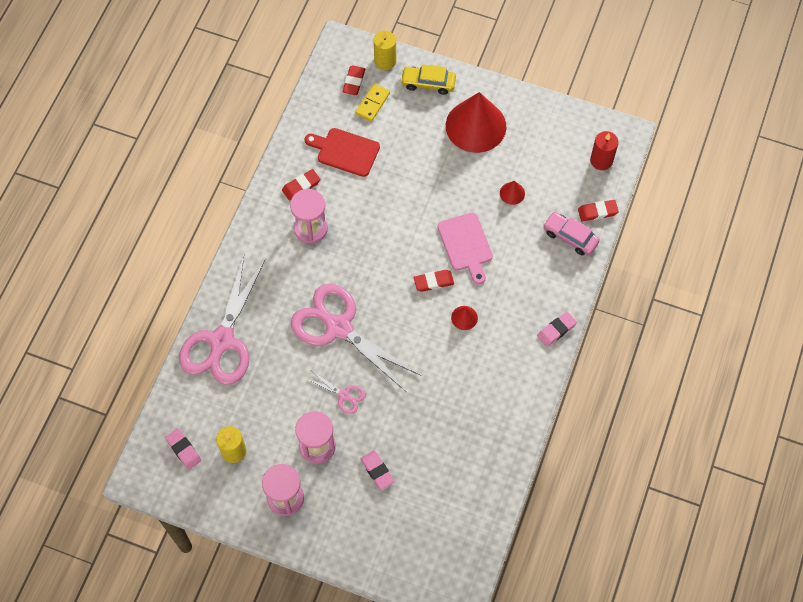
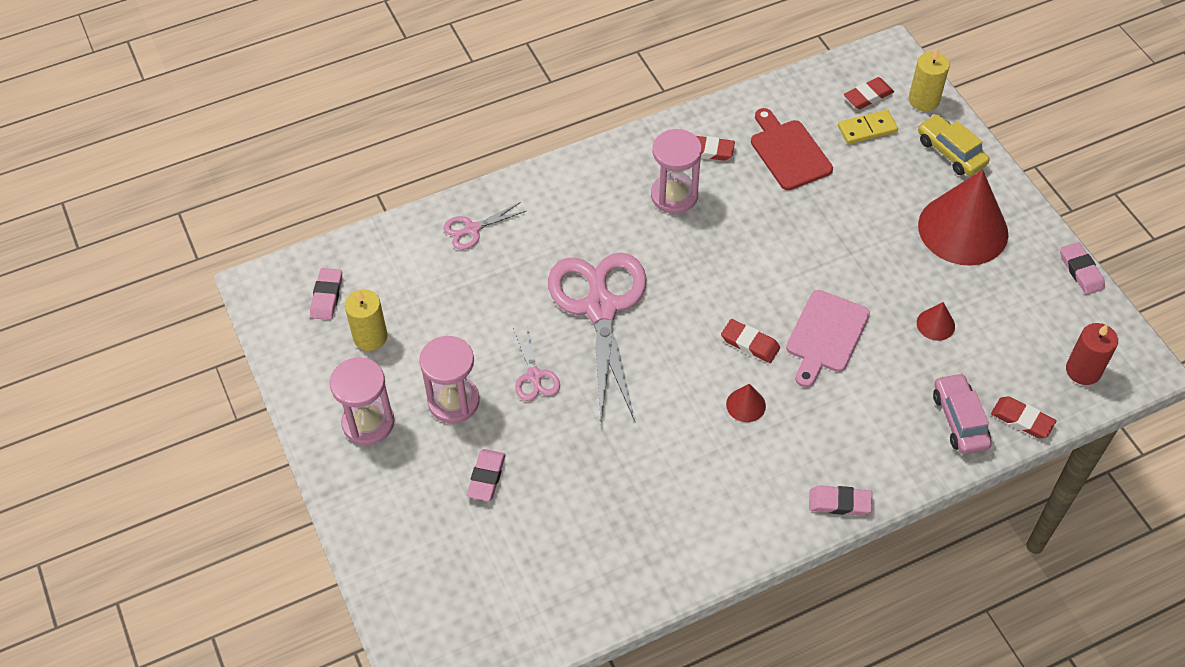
camera: 45 degrees right, 10 degrees down
(221, 341) = (472, 229): pink scissors -> pink scissors, size x0.44
(552, 103) = (1081, 271): none -> pink eraser

